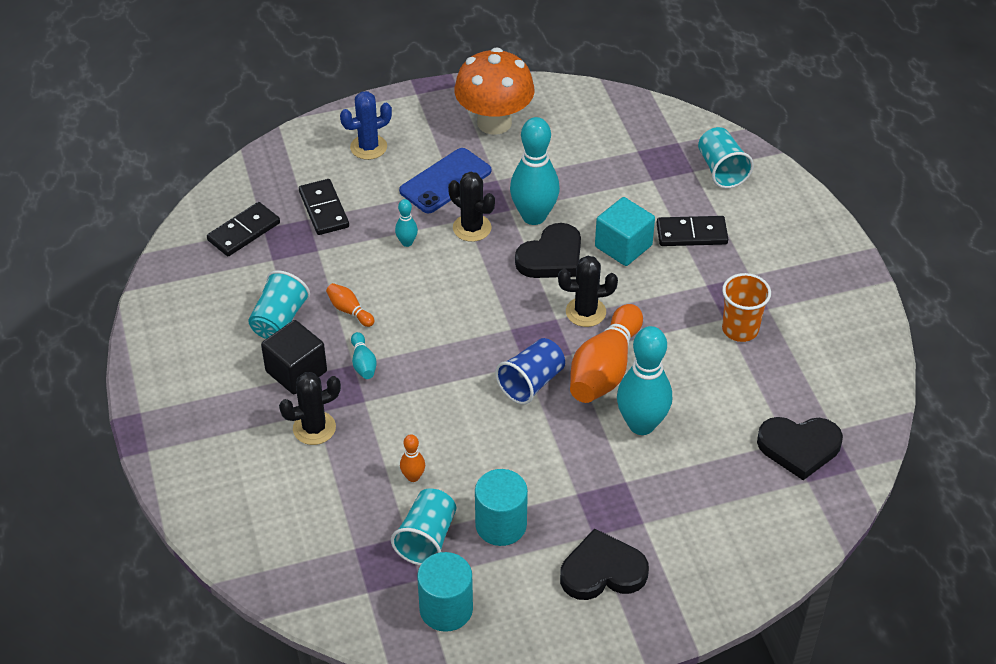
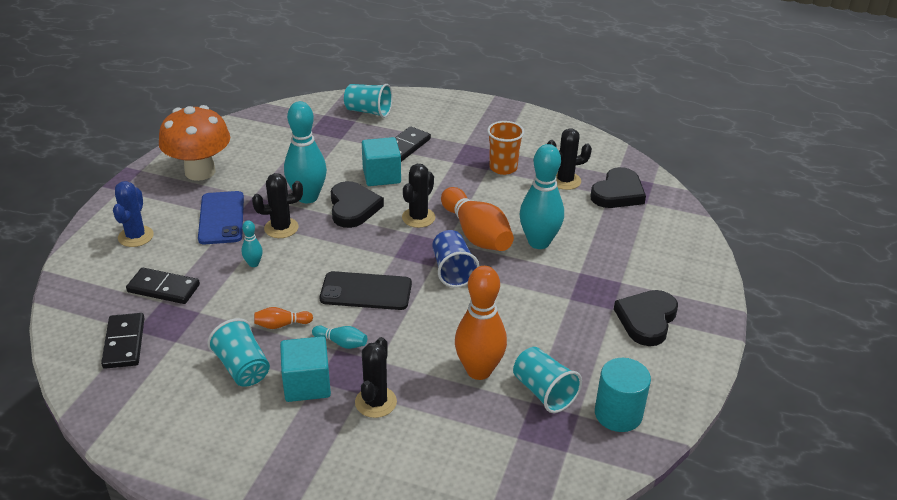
camera: 55 degrees left, 10 degrees down
(296, 371) = (307, 384): black cube -> turquoise cube
(413, 477) = (479, 370): orange bowling pin -> orange bowling pin, size x2.21
(443, 339) = (366, 291): none -> black phone
(501, 525) = (565, 347): turquoise cylinder -> none
(772, 392) = (565, 181): none -> black cactus

